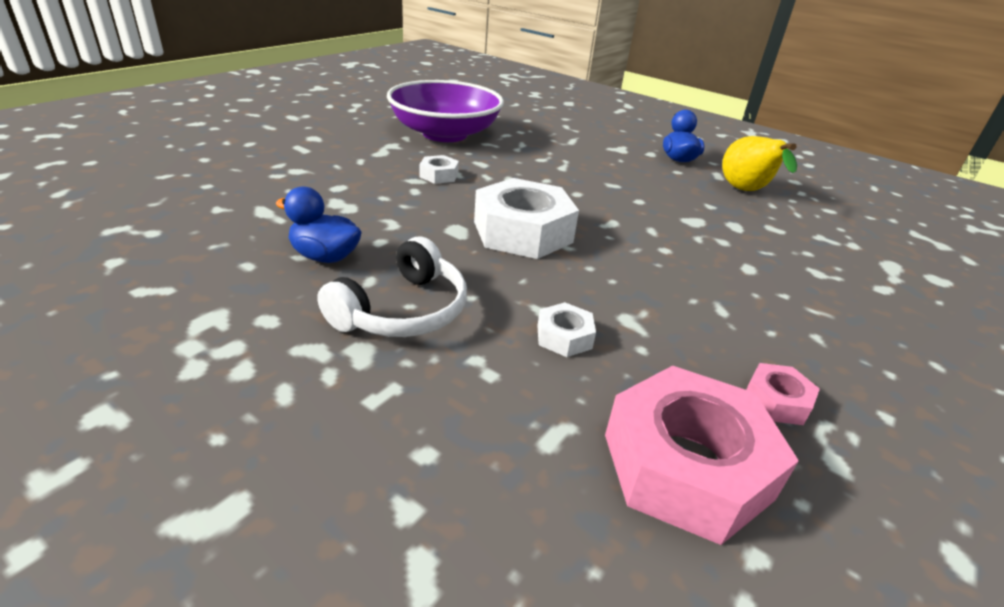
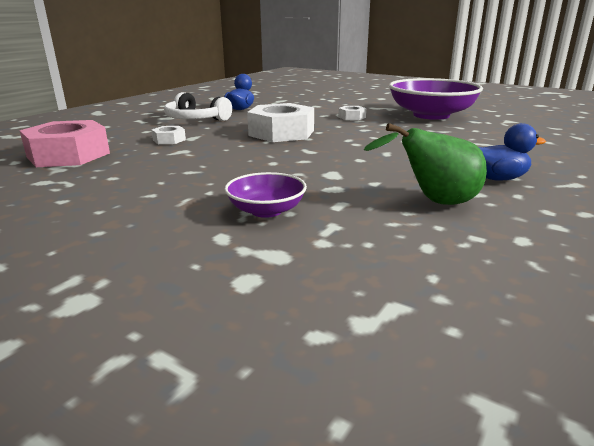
camera: 90 degrees right, 10 degrees down
(746, 191) = (434, 202): yellow pear -> green pear
(776, 401) = (95, 175): pink nut -> none
(812, 263) = (266, 210): none -> purple bowl

